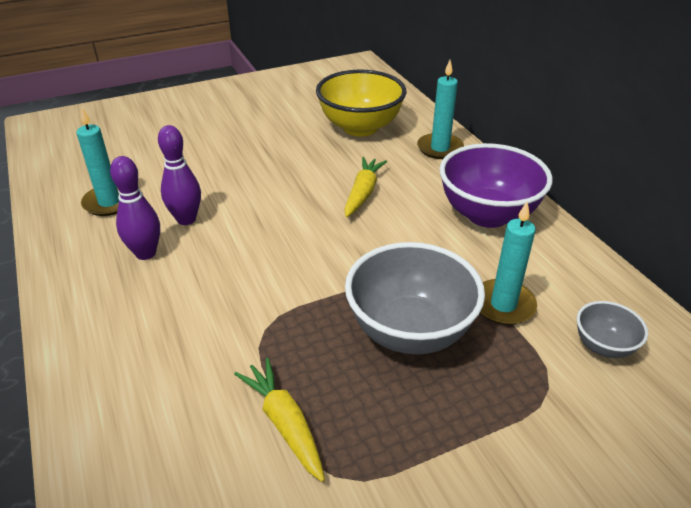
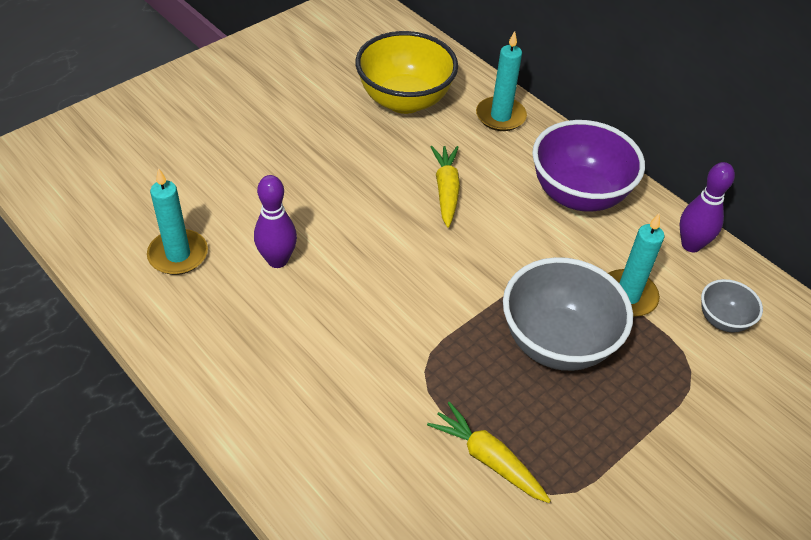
camera: 20 degrees left, 10 degrees up
(145, 253) = (258, 311): purple bowling pin -> purple bowling pin (691, 245)

